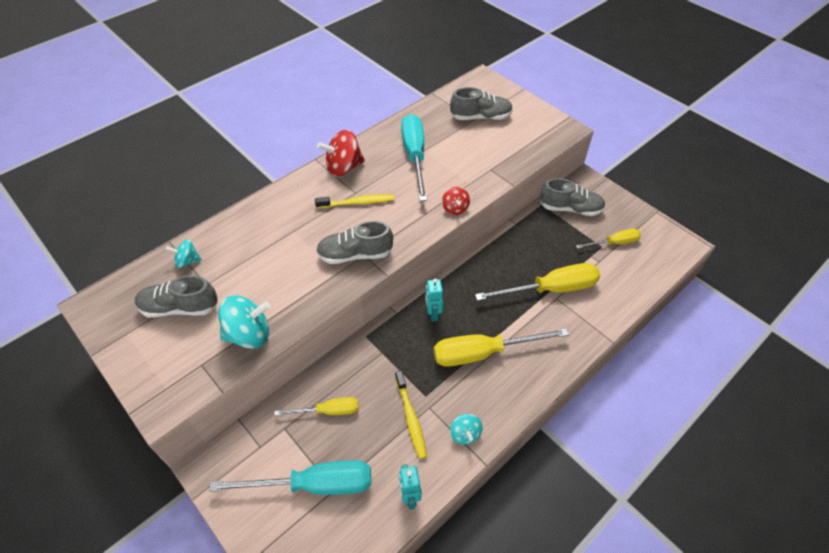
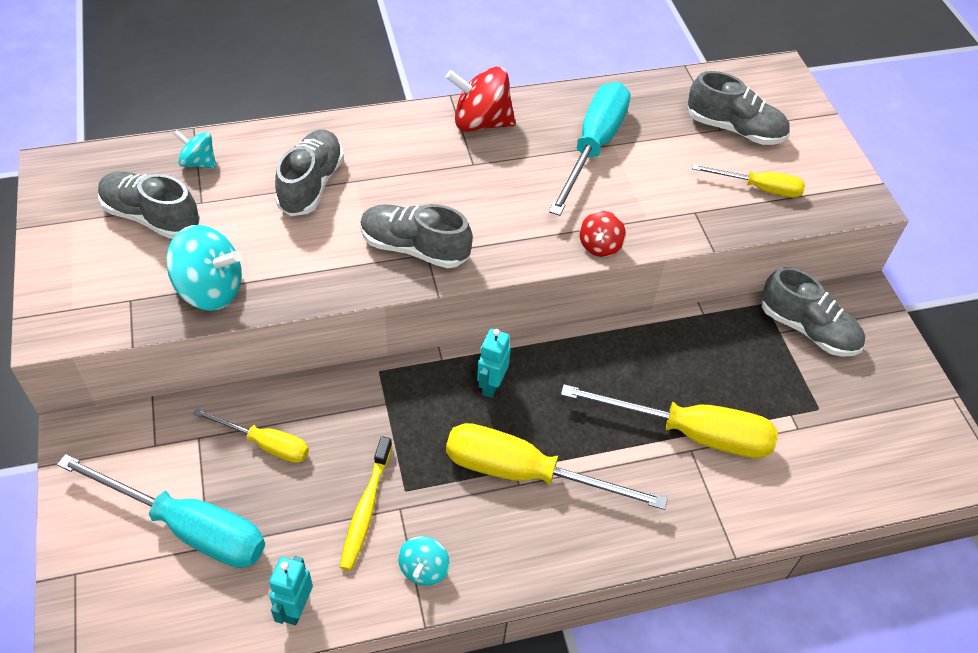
camera: 25 degrees right, 0 degrees up
(268, 244) = (311, 184): none -> grey shoe
(357, 203) = (466, 179): yellow toothbrush -> none
(614, 243) = (843, 412): yellow screwdriver -> yellow screwdriver (759, 188)

